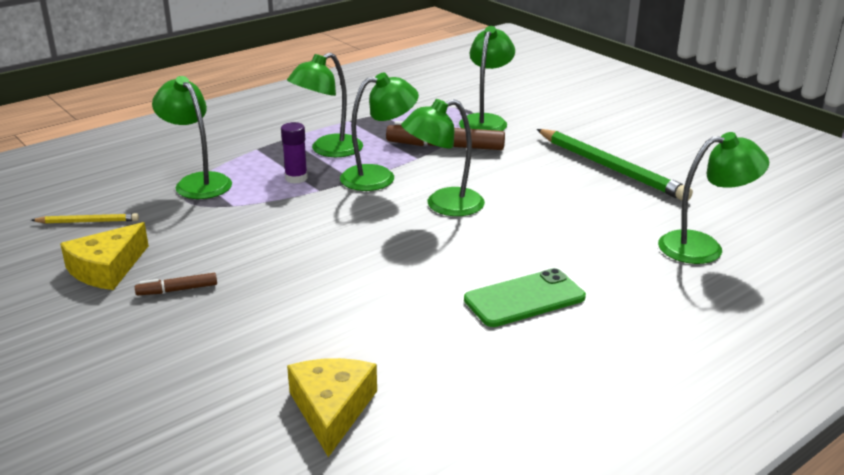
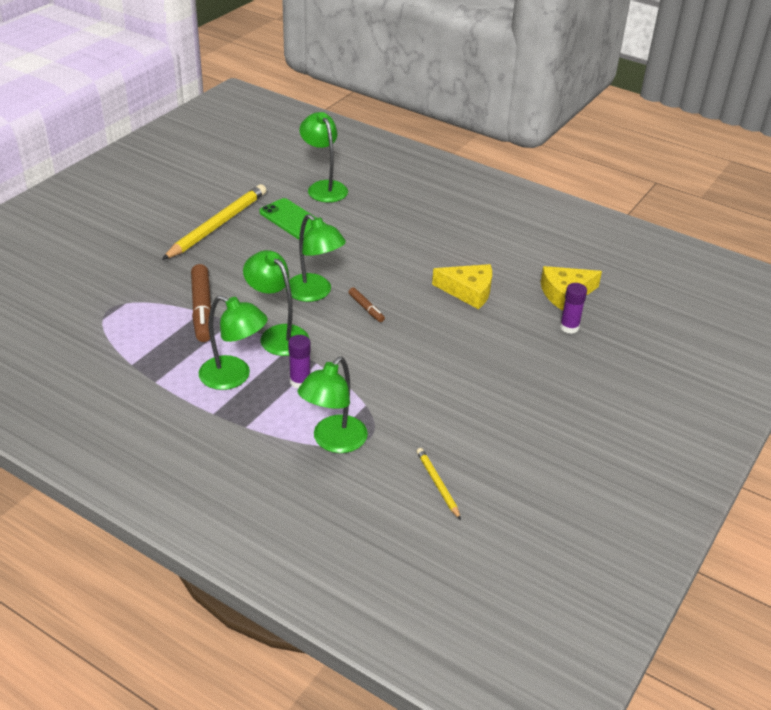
camera: 110 degrees left, 10 degrees up
(107, 268) = (497, 439): yellow cheese -> yellow cheese (468, 291)
(177, 290) = (500, 390): brown marker -> brown marker (366, 308)
(249, 386) = (569, 327): none -> purple glue stick
(485, 121) = (135, 295): green lamp -> none
(524, 298) = (421, 245): green phone -> green phone (293, 220)
(610, 168) = (217, 225): green pencil -> yellow pencil

